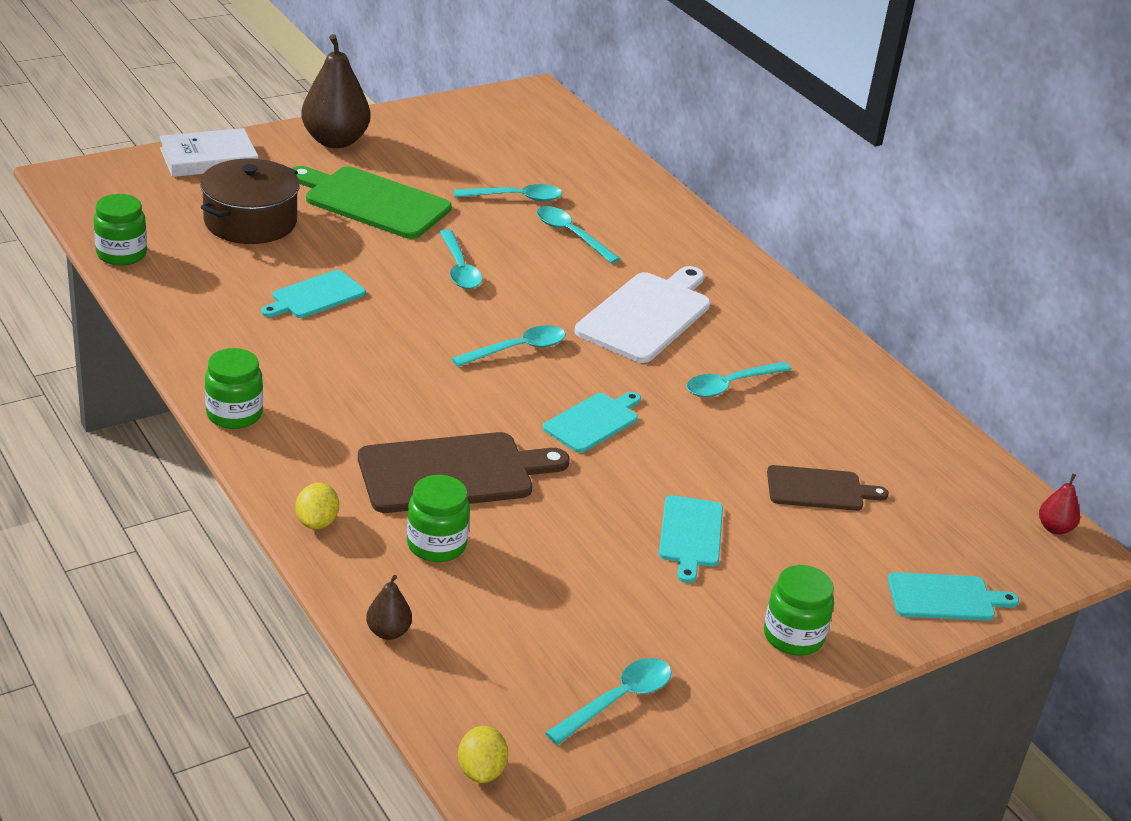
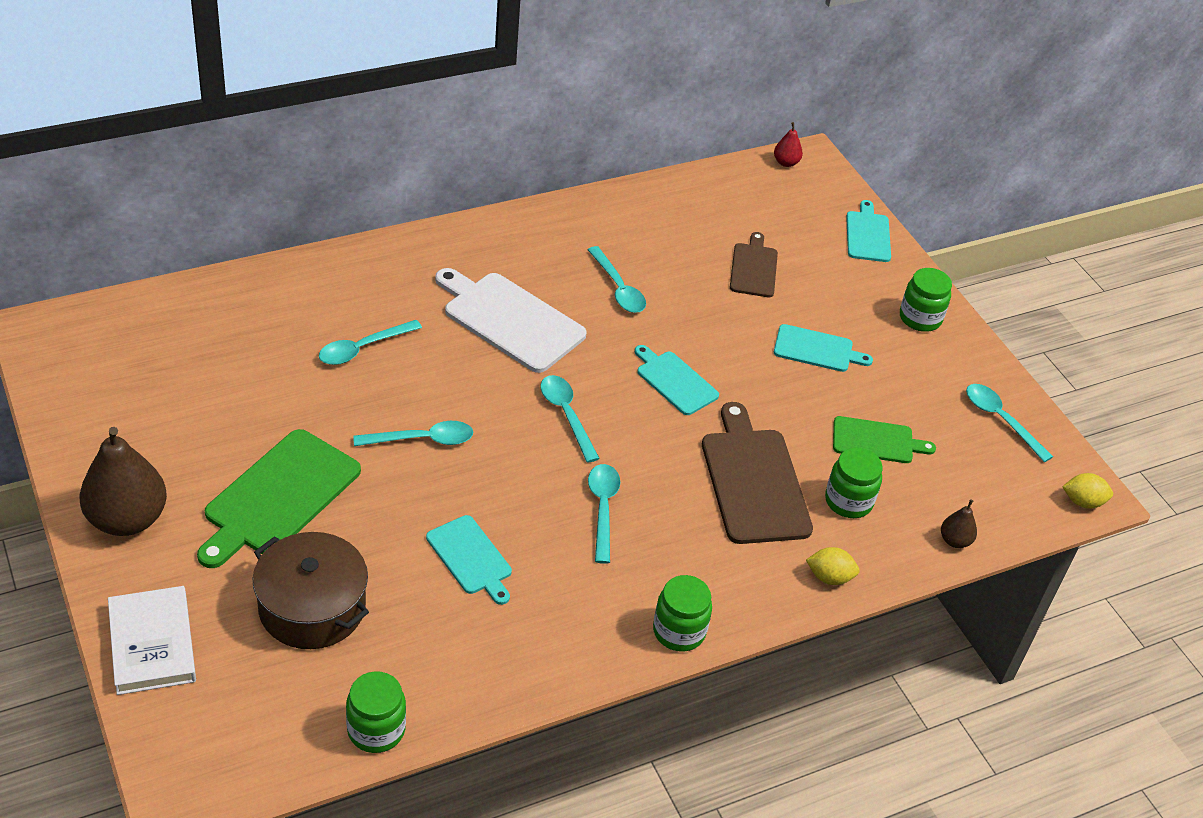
camera: 85 degrees left, 10 degrees up
(515, 198) = (283, 379): turquoise spoon -> turquoise spoon (603, 509)
(544, 576) = (876, 441): none -> green cutting board

